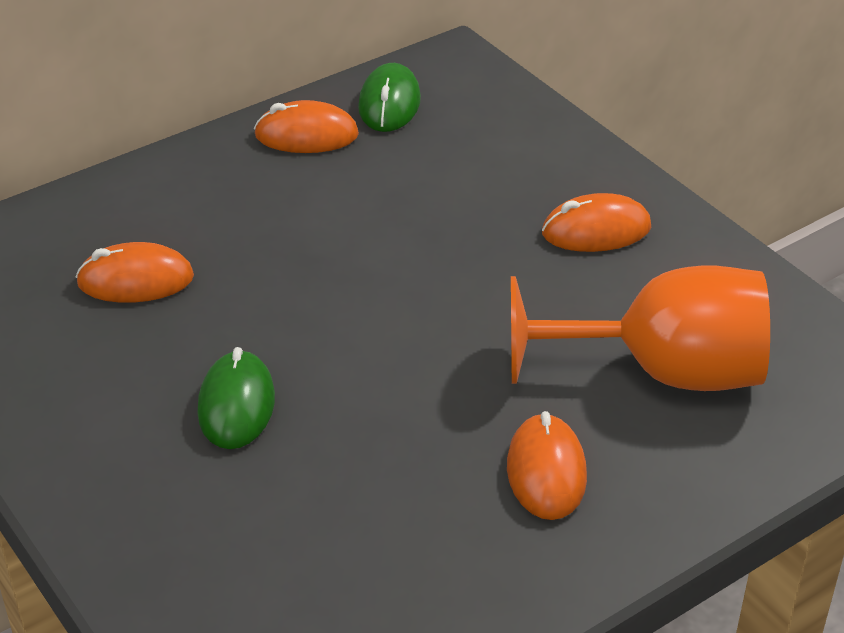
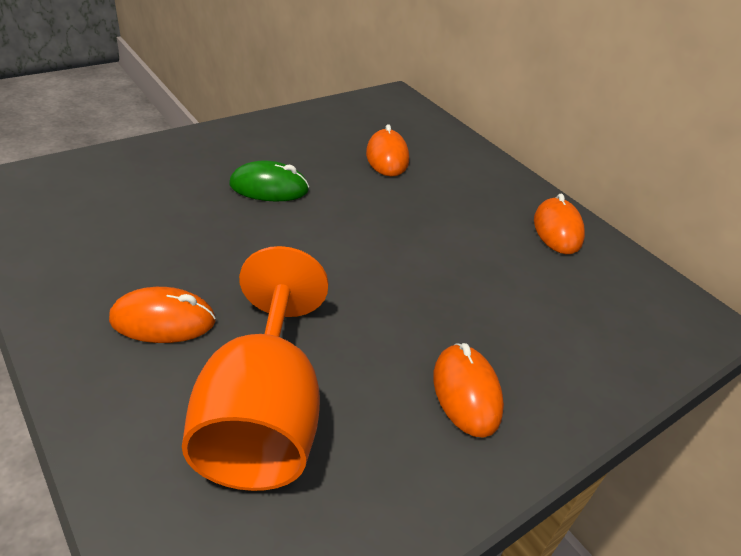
camera: 85 degrees right, 0 degrees up
(389, 104) = (616, 275): green mouse -> none

